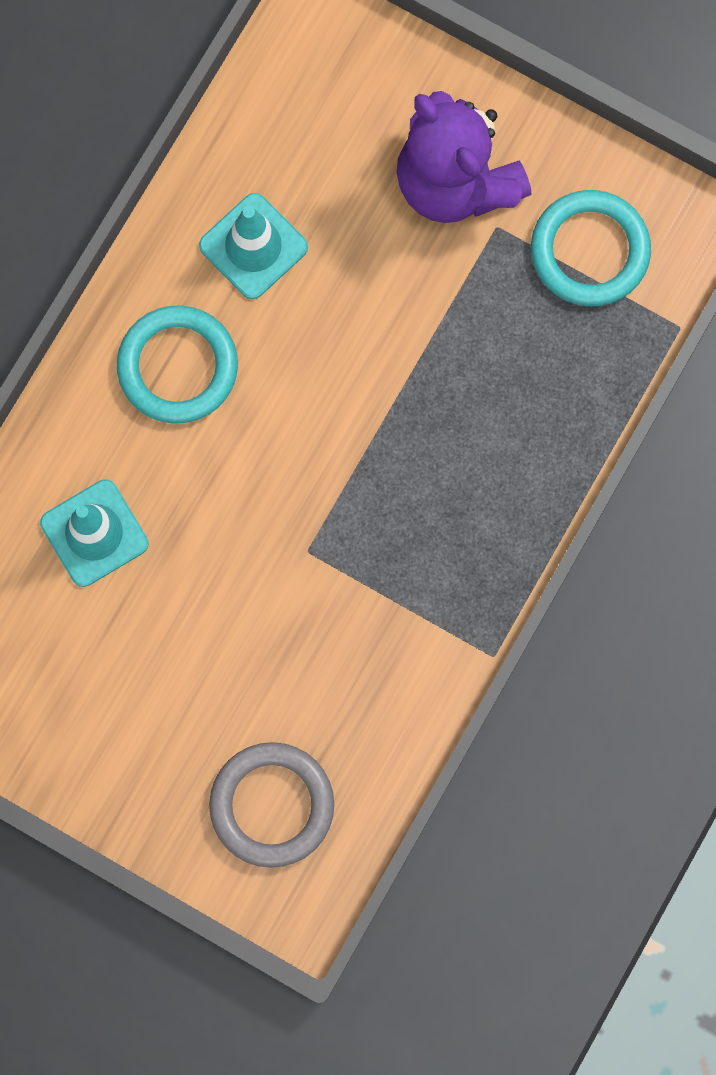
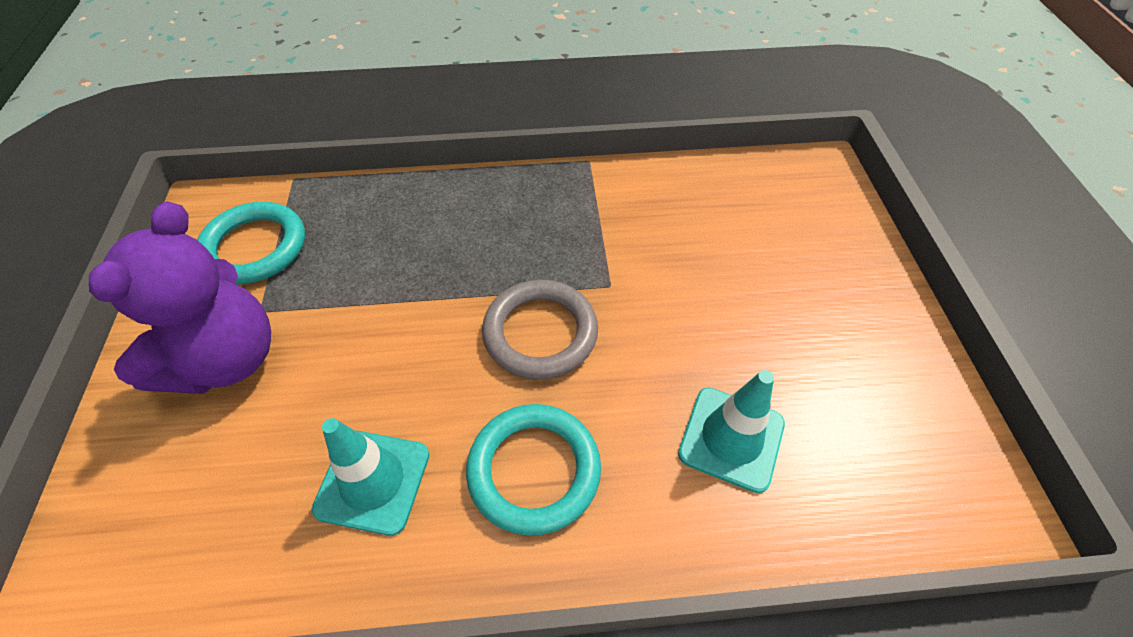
camera: 125 degrees left, 25 degrees down
(272, 805) = (788, 211): grey ring -> grey ring (540, 333)

